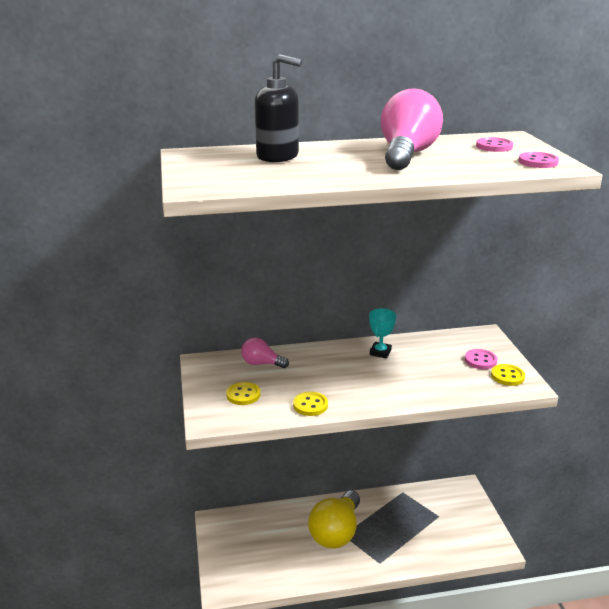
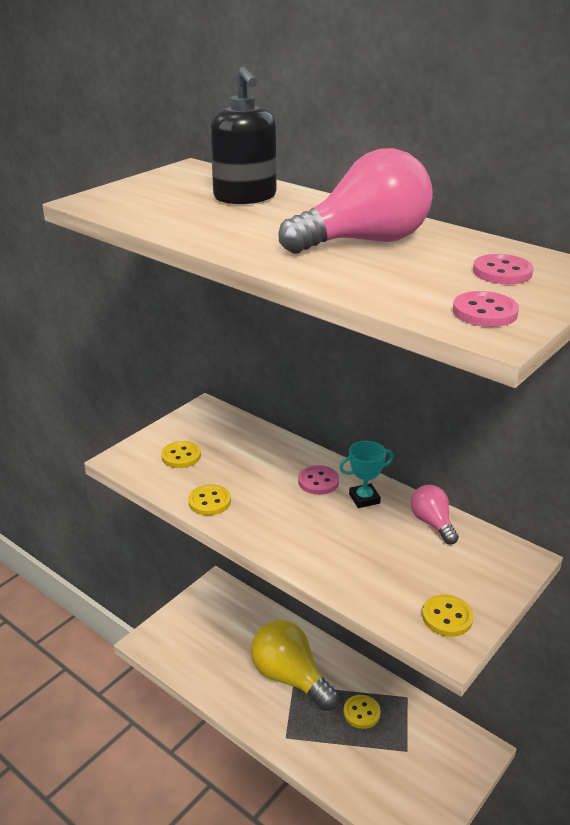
camera: 50 degrees right, 5 degrees up
(261, 364) = (244, 439): pink light bulb -> pink light bulb (432, 523)
(336, 532) = (290, 677): yellow light bulb -> yellow light bulb turned 60 degrees clockwise
(395, 517) = (361, 713): none -> yellow button
(480, 360) = (452, 579): pink button -> pink button (318, 481)

